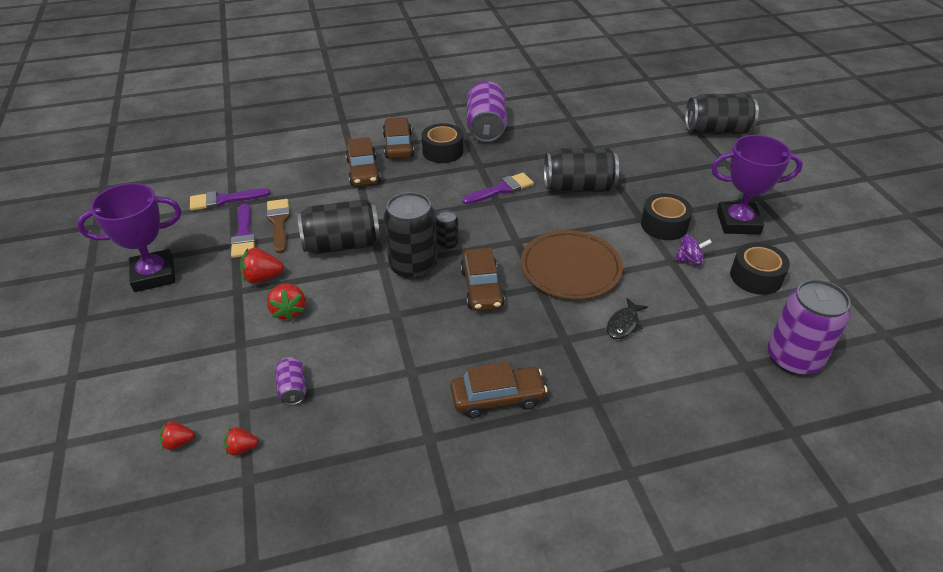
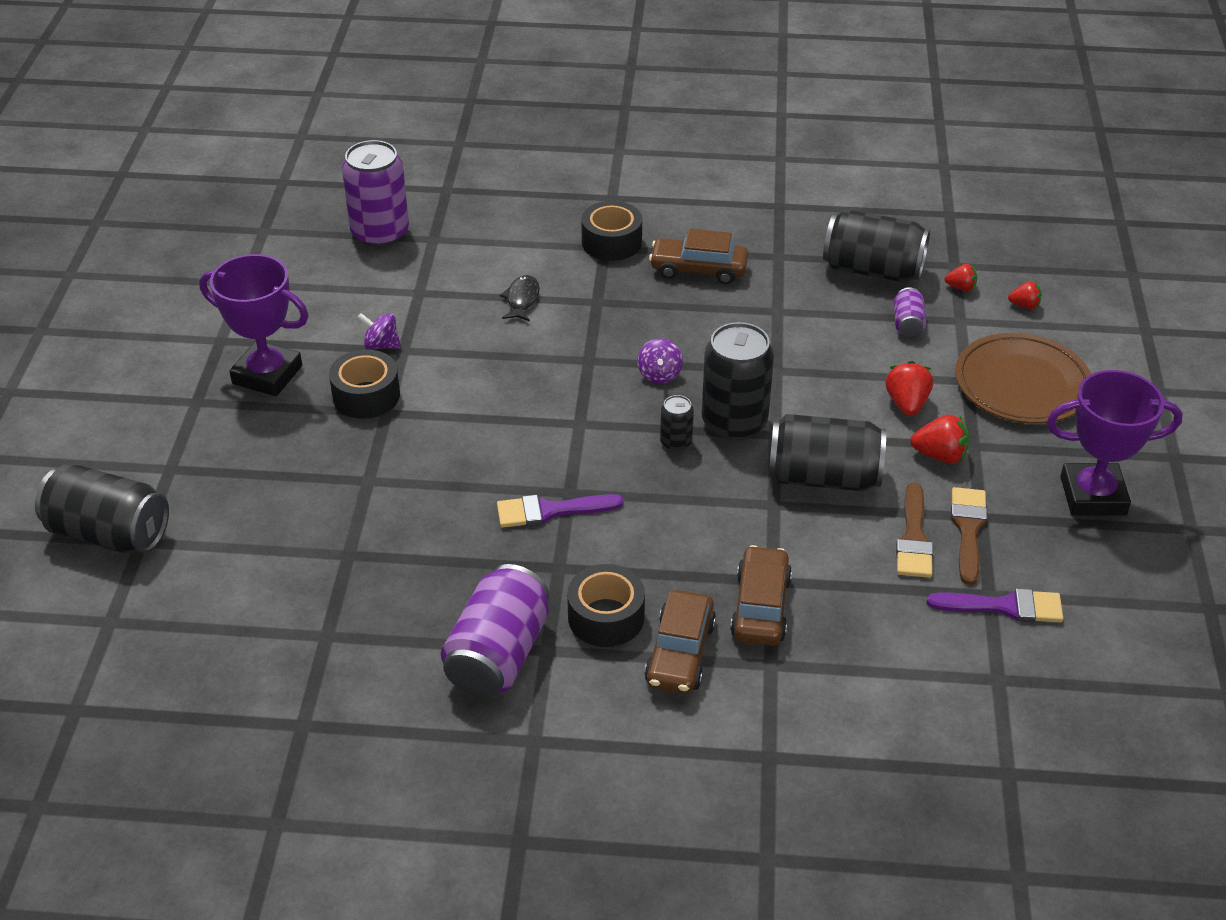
camera: 160 degrees left, 0 degrees up
(244, 235) = (968, 530): purple brush -> brown brush
(481, 288) = (659, 374): brown car -> purple spinning top
(570, 268) = (535, 371): brown plate -> brown plate (1022, 384)
(578, 187) = (433, 483): black can -> black can (872, 270)
(624, 324) = (522, 299): black fish -> black fish turned 45 degrees counterclockwise
(756, 277) = (325, 309): black tape -> black tape (611, 242)

